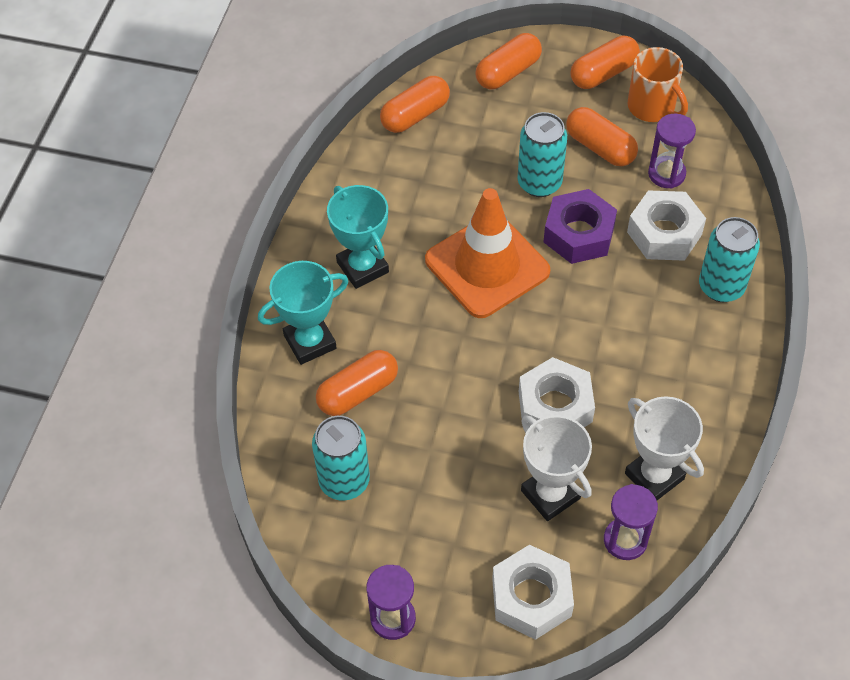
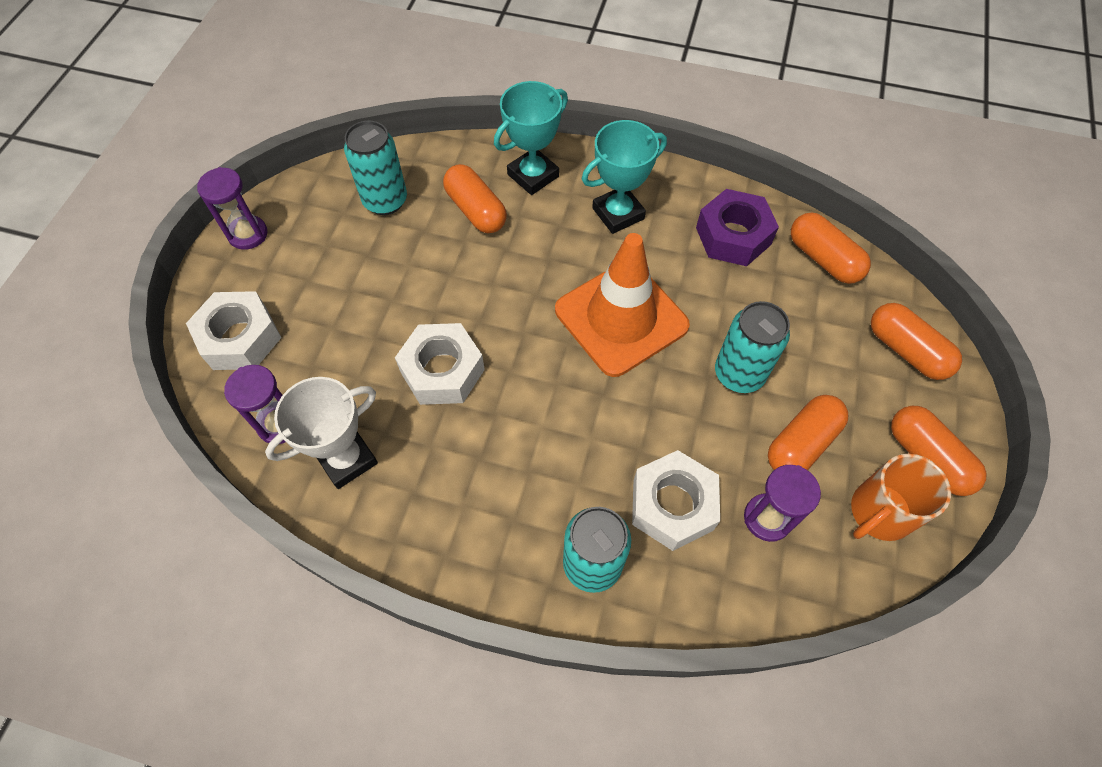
camera: 90 degrees right, 5 degrees up
(310, 342) = (533, 175): turquoise trophy -> turquoise trophy turned 75 degrees clockwise
(550, 494) = (343, 360): white trophy -> none
(579, 234) = (667, 409): purple nut -> purple nut (733, 236)

